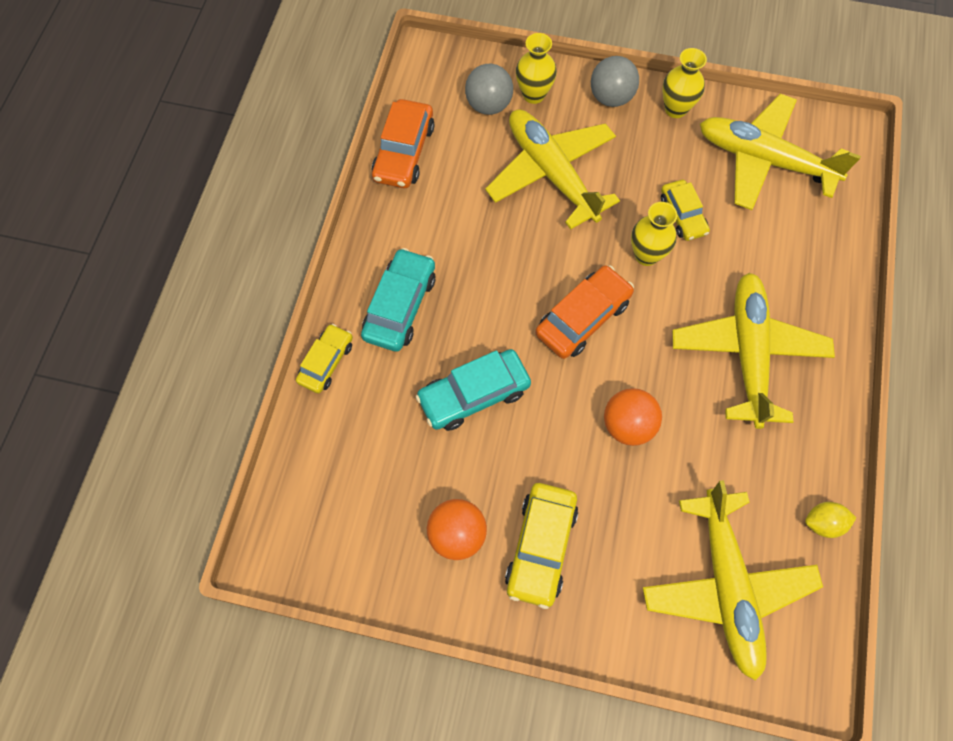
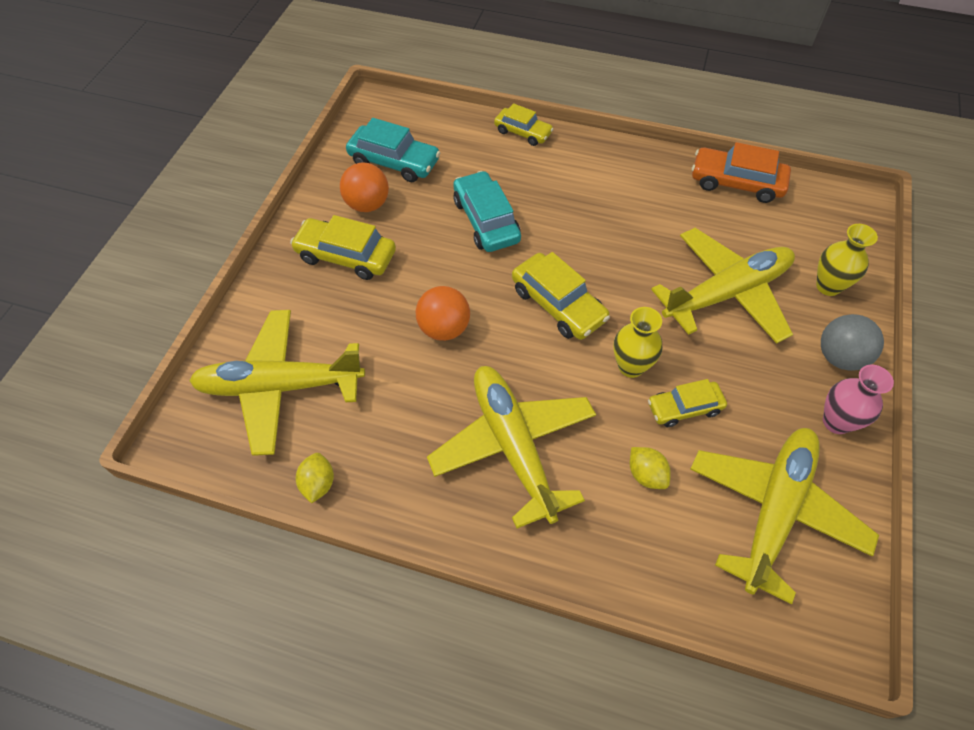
camera: 95 degrees right, 10 degrees down
(400, 306) = (573, 176): turquoise car -> turquoise car (394, 162)
(488, 105) = (805, 247): grey ball -> none
(583, 318) = (558, 304): orange car -> yellow car
(675, 109) = (836, 422): yellow vase -> pink vase
(747, 352) = (513, 446): yellow plane -> yellow plane turned 120 degrees counterclockwise
(752, 247) = (646, 474): none -> yellow lemon

